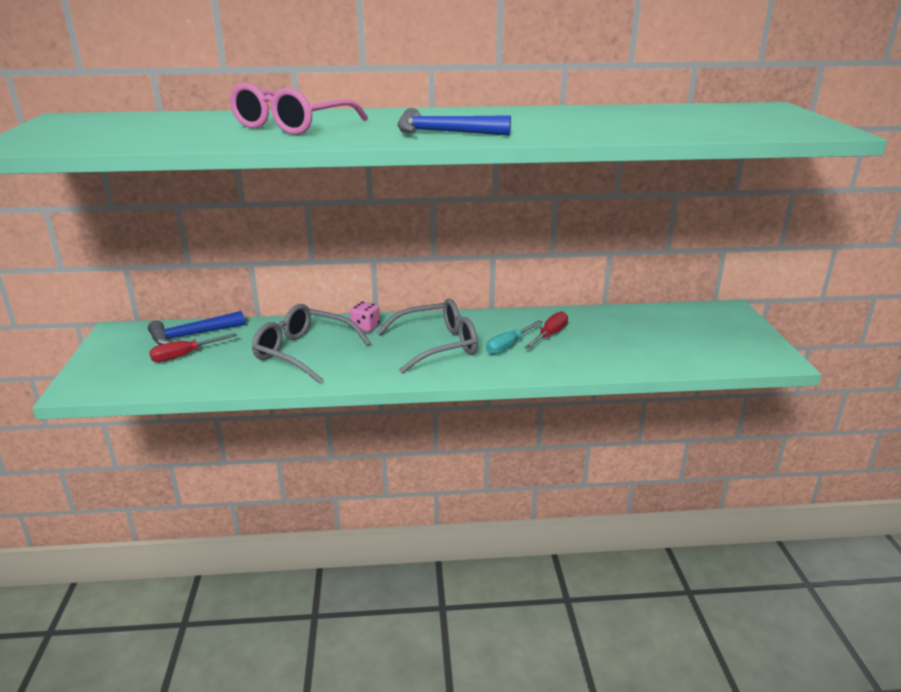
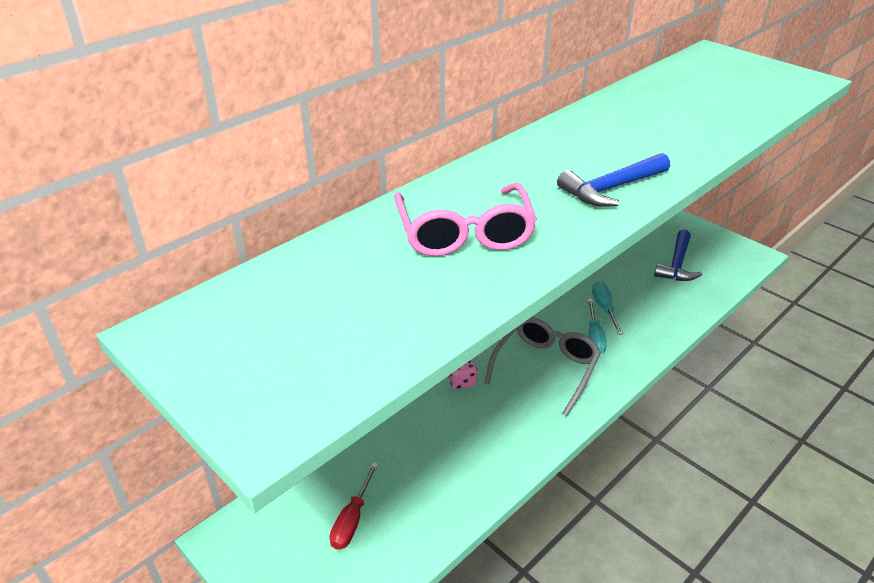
camera: 40 degrees left, 10 degrees up
(191, 335) = (317, 491): blue hammer -> blue hammer (677, 264)
(304, 352) = (455, 443): grey glasses -> none
(550, 335) = (604, 308): red screwdriver -> turquoise screwdriver

